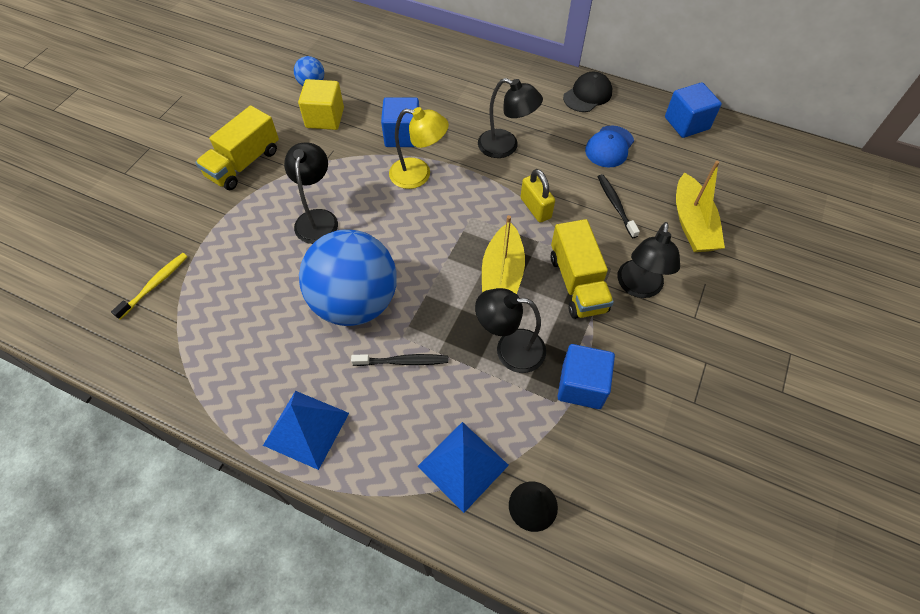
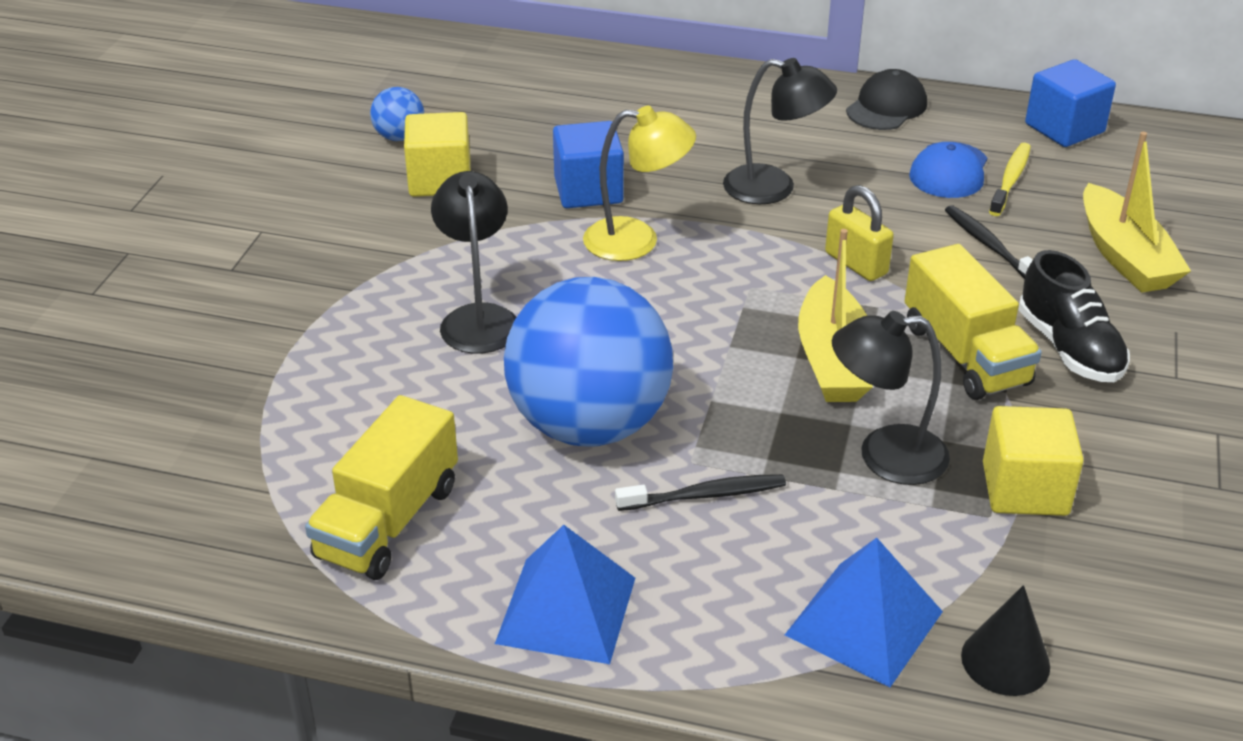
camera: 10 degrees left, 20 degrees down
(155, 285) = (209, 444): yellow toothbrush -> yellow toothbrush (1010, 180)
(244, 163) = (315, 257): yellow truck -> yellow truck (388, 521)
(581, 385) = (1025, 489): blue cube -> yellow cube
(638, 287) = (1069, 348): black lamp -> black shoe

